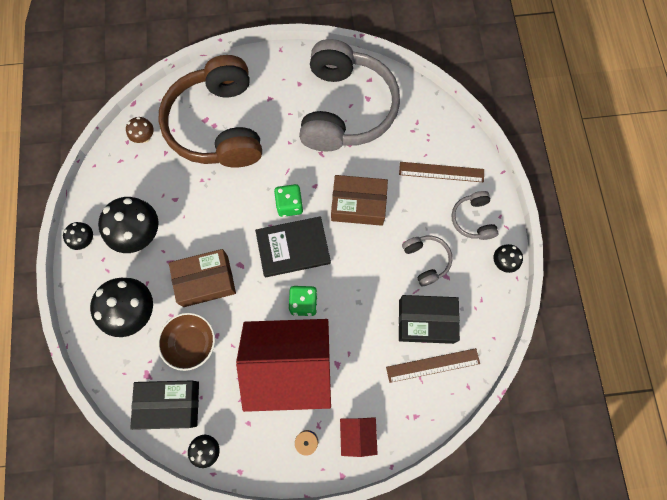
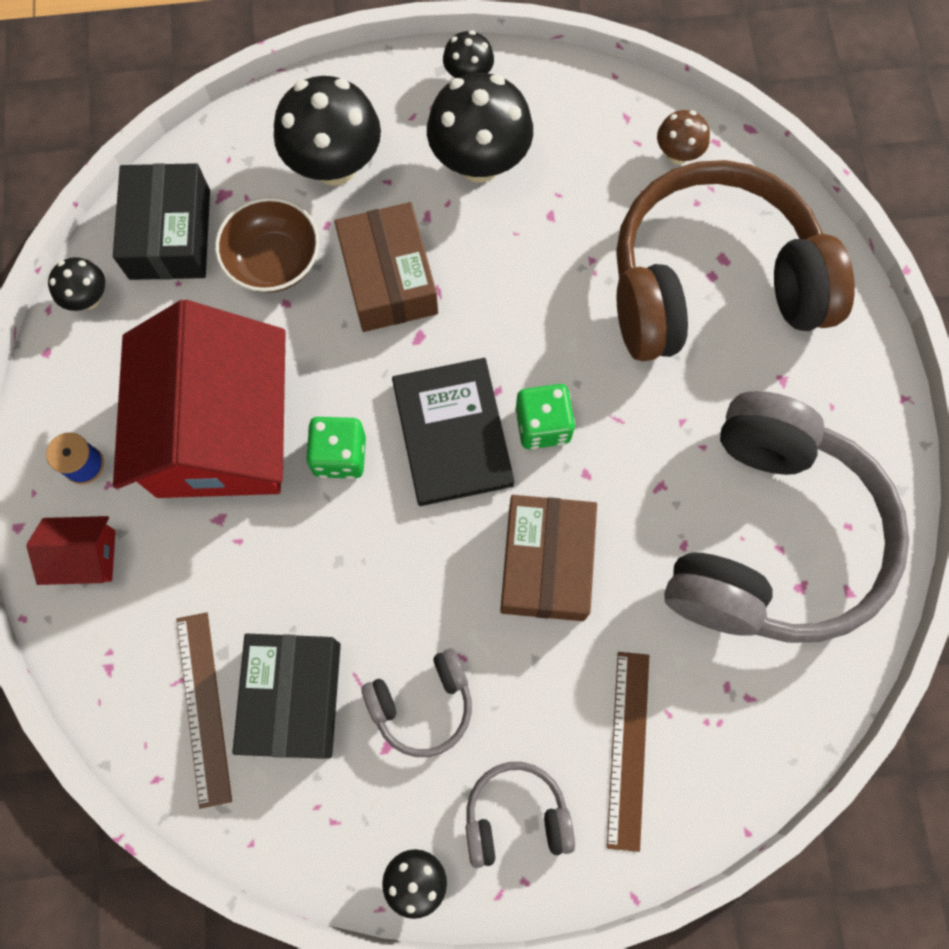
camera: 90 degrees right, 0 degrees up
(345, 109) = (770, 537): grey headphones -> grey headphones turned 75 degrees counterclockwise

